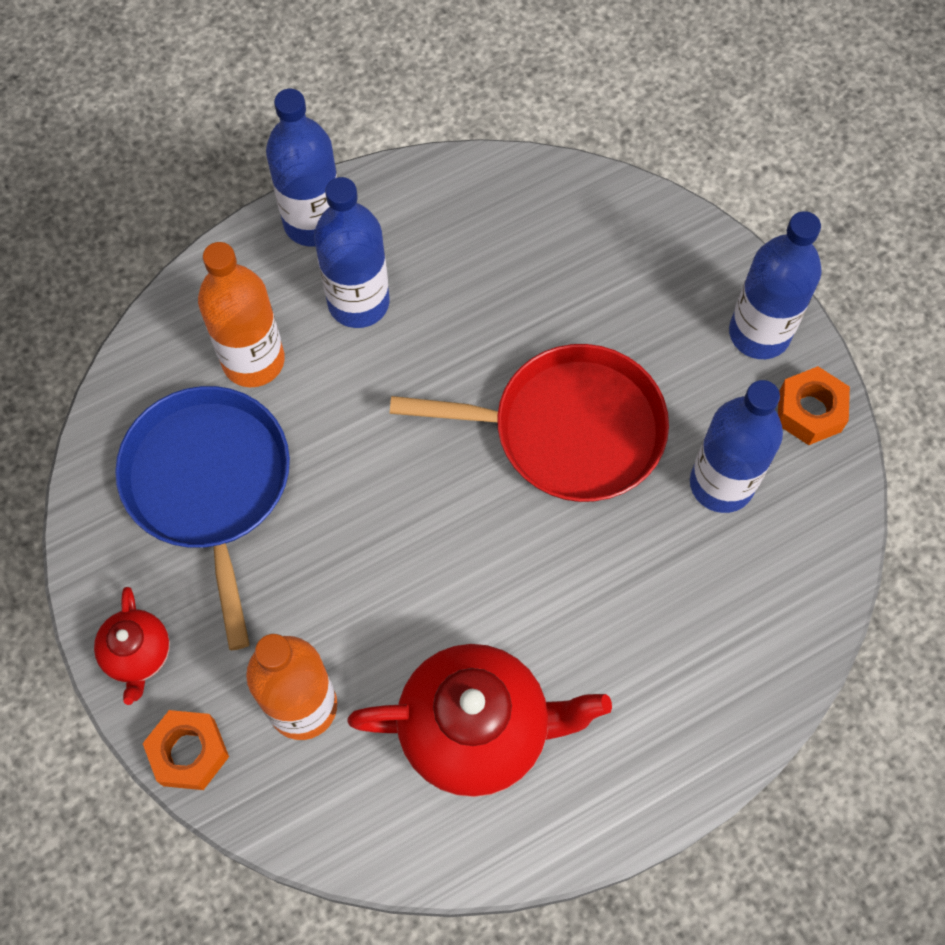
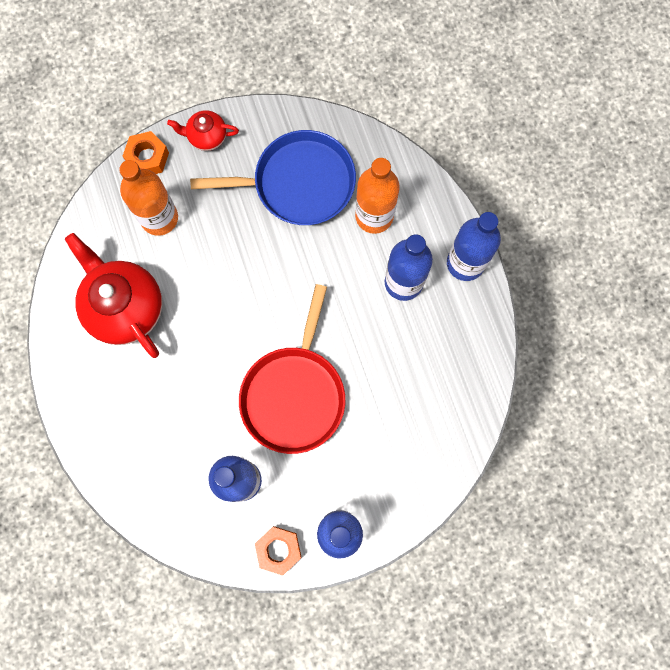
camera: 100 degrees right, 10 degrees up
(477, 730) = (125, 308): red teapot -> red teapot turned 135 degrees clockwise

